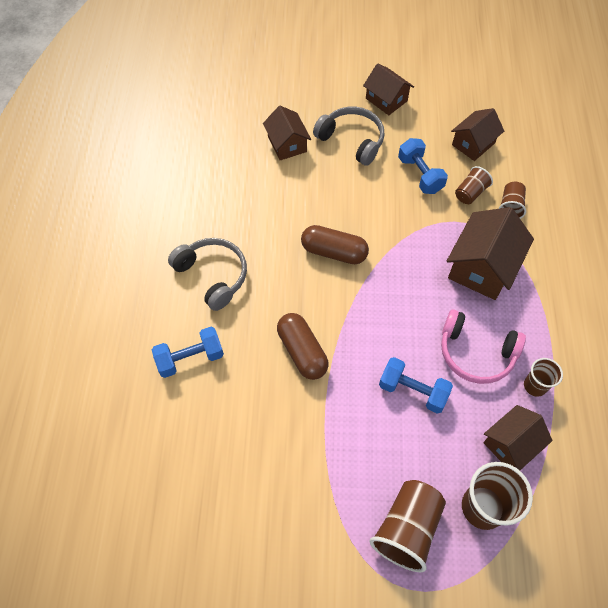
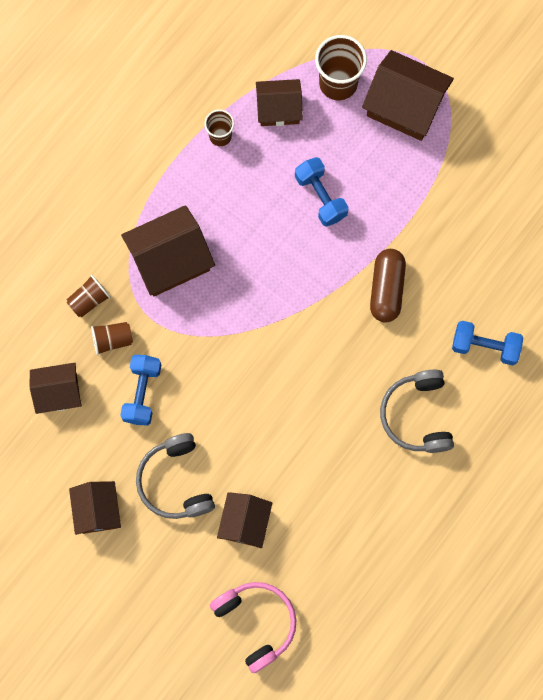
camera: 145 degrees left, 15 degrees up
(334, 252) = (290, 365): brown capsule -> none
(407, 528) = (405, 106): brown cup -> brown house
(476, 353) = (243, 192): pink headphones -> pink headphones (256, 622)

